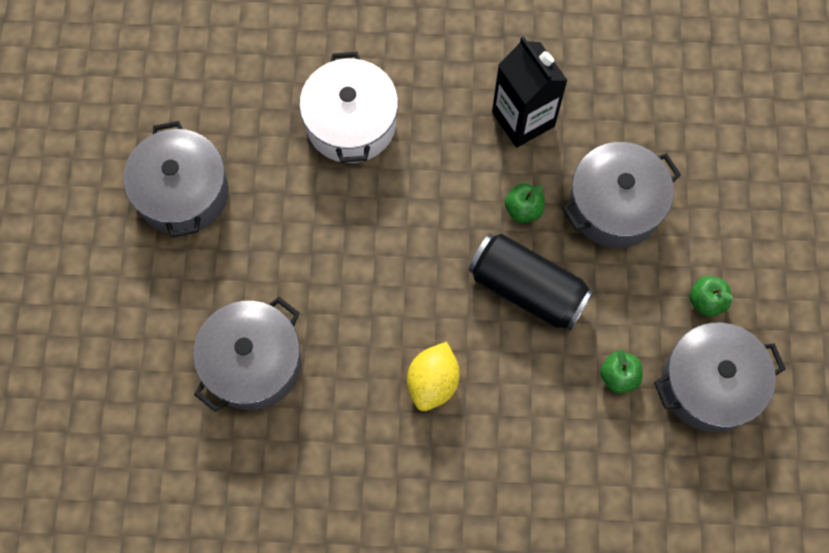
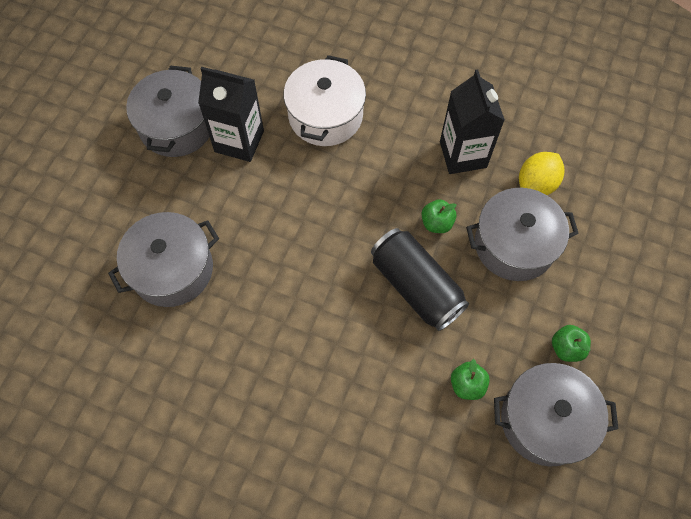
camera: 20 degrees right, 5 degrees down
(264, 187) = (239, 141): none -> black carton
(433, 382) = (308, 334): yellow lemon -> yellow lemon (536, 184)

